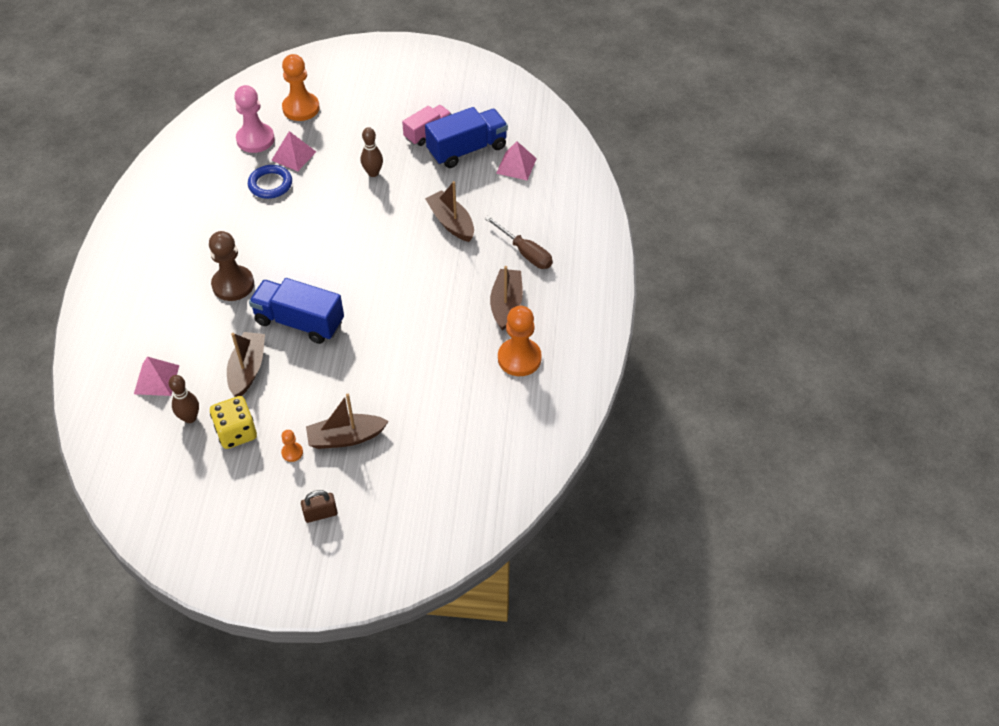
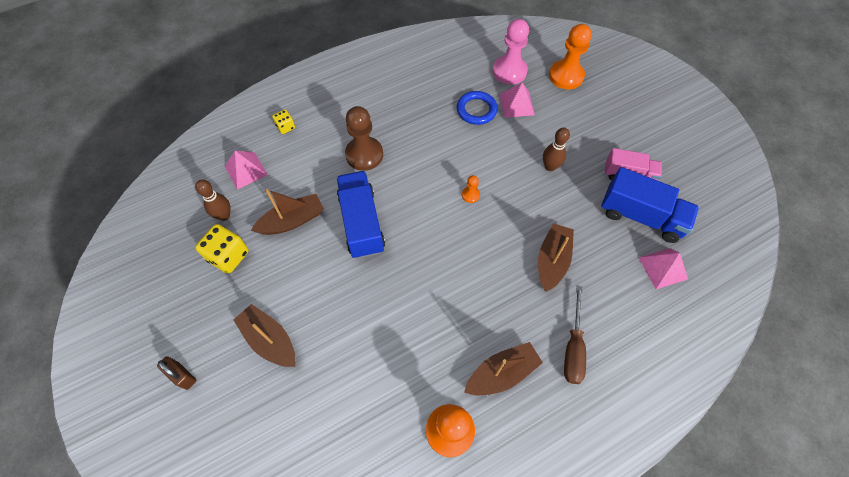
camera: 55 degrees right, 10 degrees up
(139, 326) = (285, 127): none -> yellow dice
(292, 452) = (232, 309): orange pawn -> orange pawn (470, 195)

